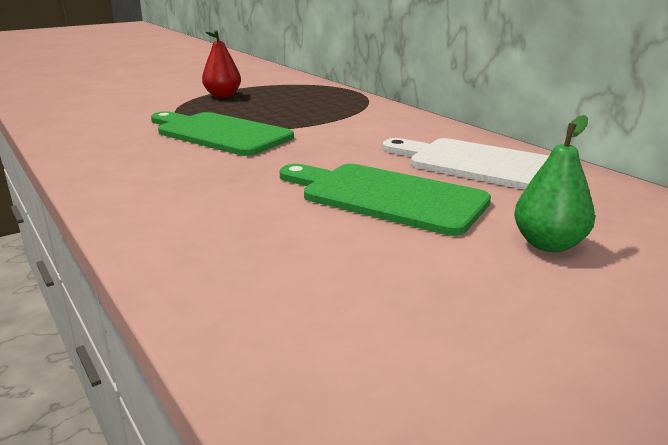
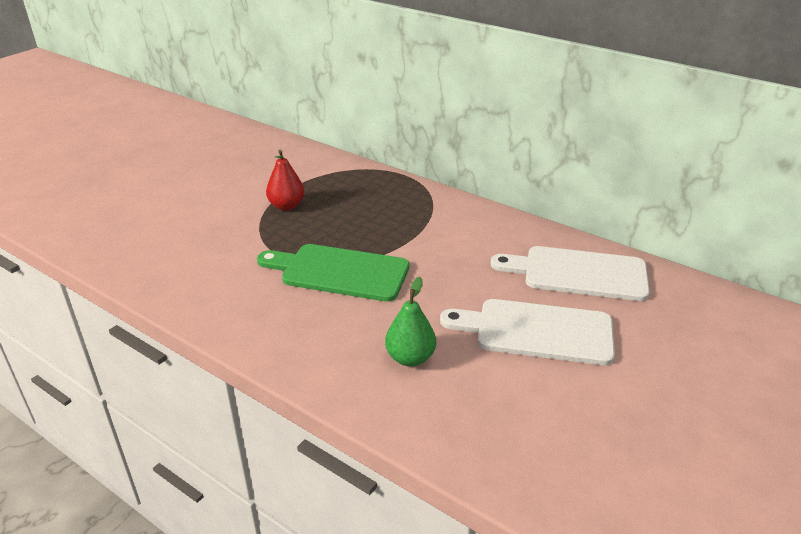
camera: 20 degrees left, 10 degrees up
(385, 197) = (536, 331): green cutting board -> white cutting board
(548, 244) = (669, 358): green pear -> green pear (410, 358)

